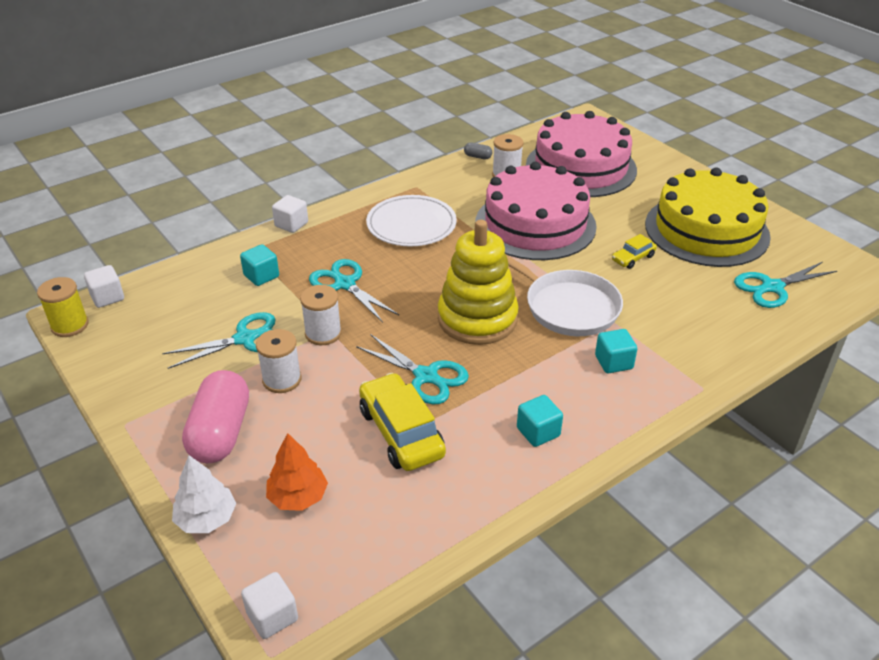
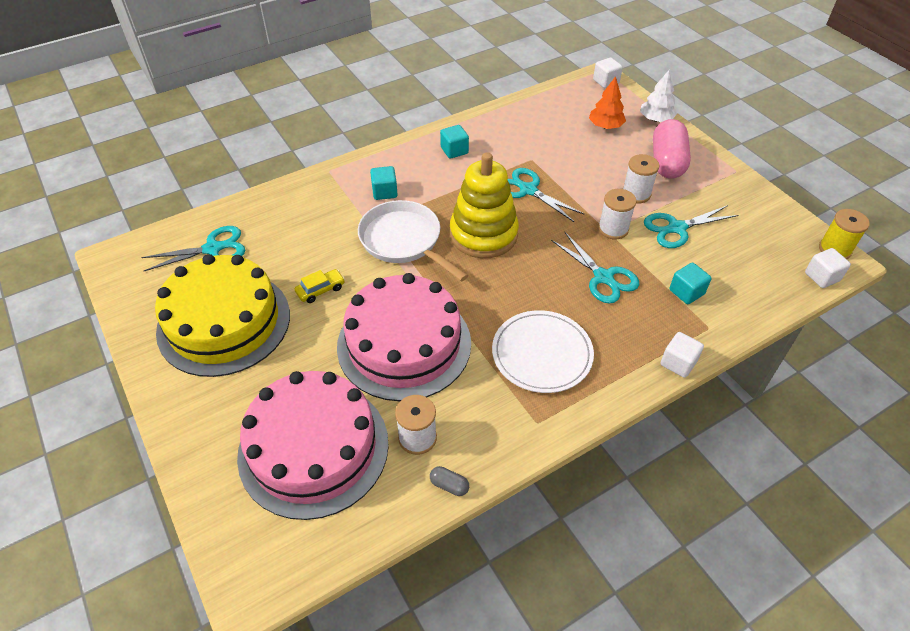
camera: 175 degrees left, 10 degrees up
(401, 432) = (545, 155): yellow car -> none

